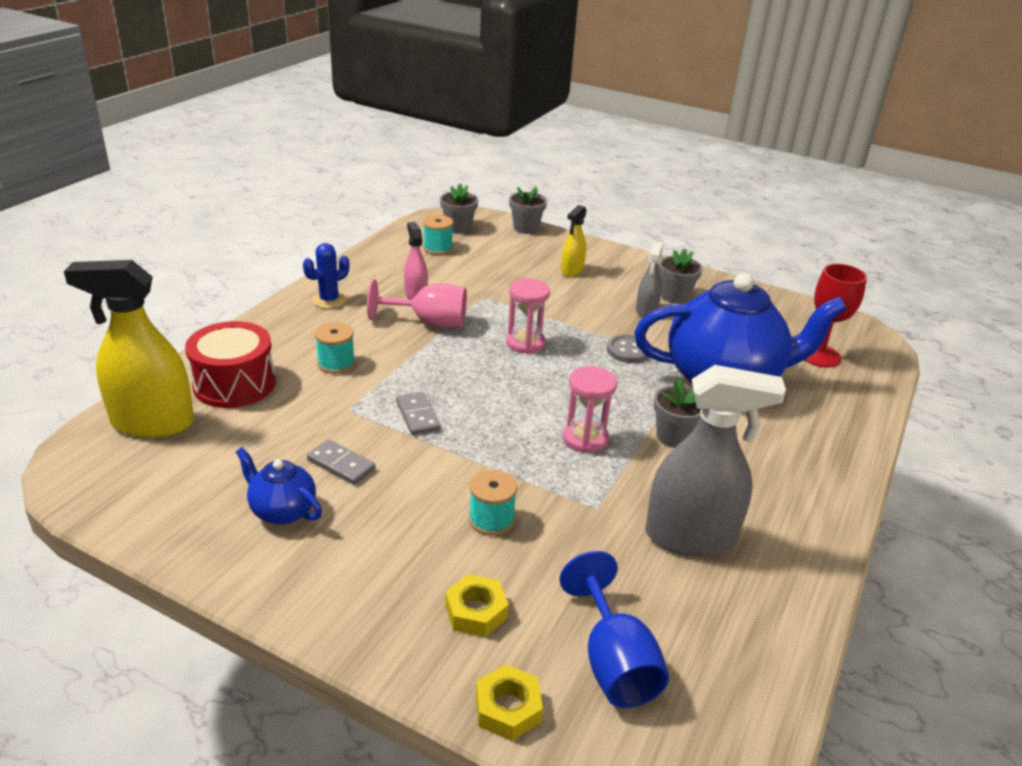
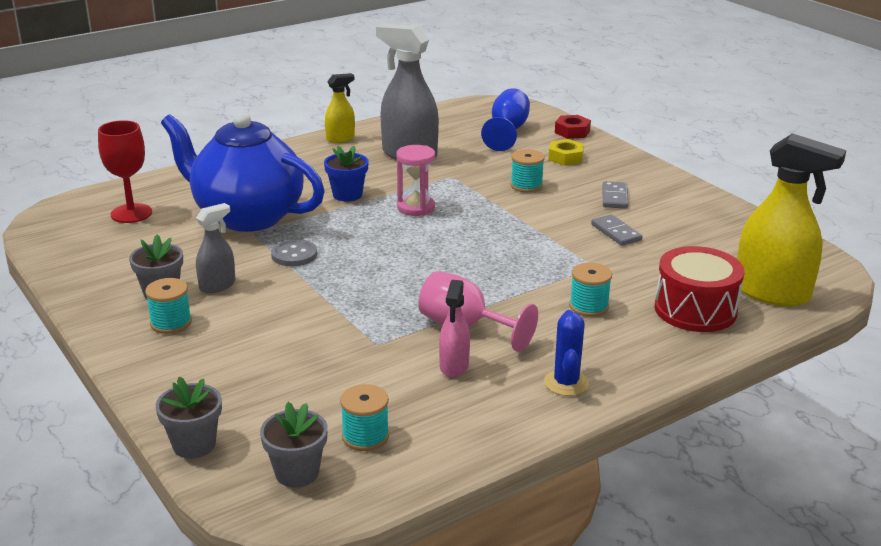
camera: 150 degrees left, 5 degrees down
(282, 510) = (668, 218): blue teapot -> none
(329, 300) = (566, 383): blue cactus -> blue cactus turned 75 degrees counterclockwise
(417, 416) = (536, 249): grey domino -> grey domino (614, 197)
(508, 708) = (572, 132): yellow nut -> red nut
(525, 343) = (384, 283): pink hourglass -> none
(572, 270) = (227, 353): yellow spray bottle -> yellow spray bottle (340, 138)
(635, 279) = (171, 323): none -> turquoise spool
(674, 436) = (347, 195): grey flower pot -> blue flower pot

